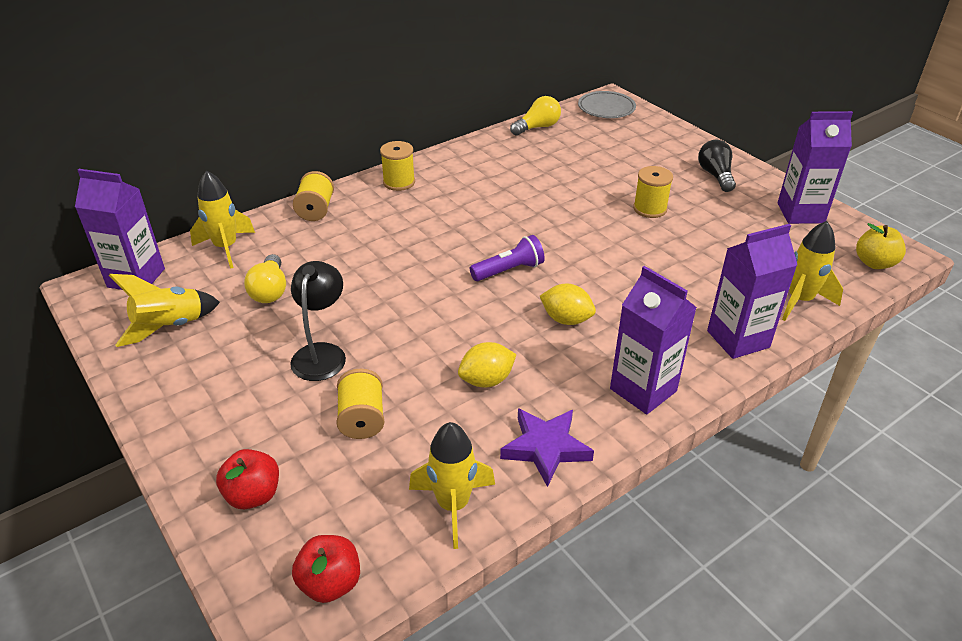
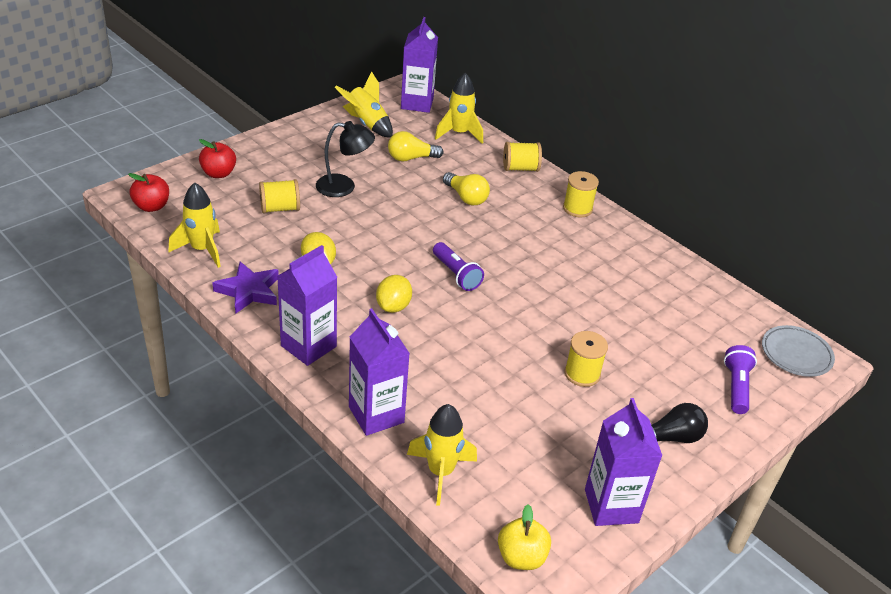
camera: 80 degrees right, 0 degrees up
(537, 127) = (721, 296): yellow light bulb -> yellow light bulb (466, 197)
(650, 139) = (736, 387): none -> purple flashlight

